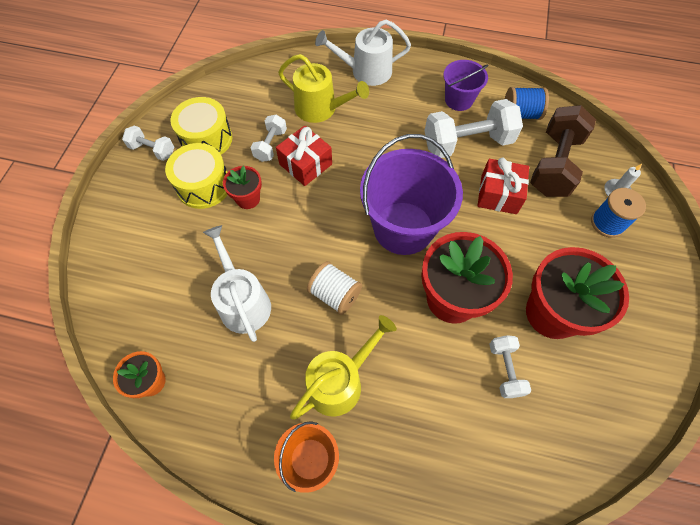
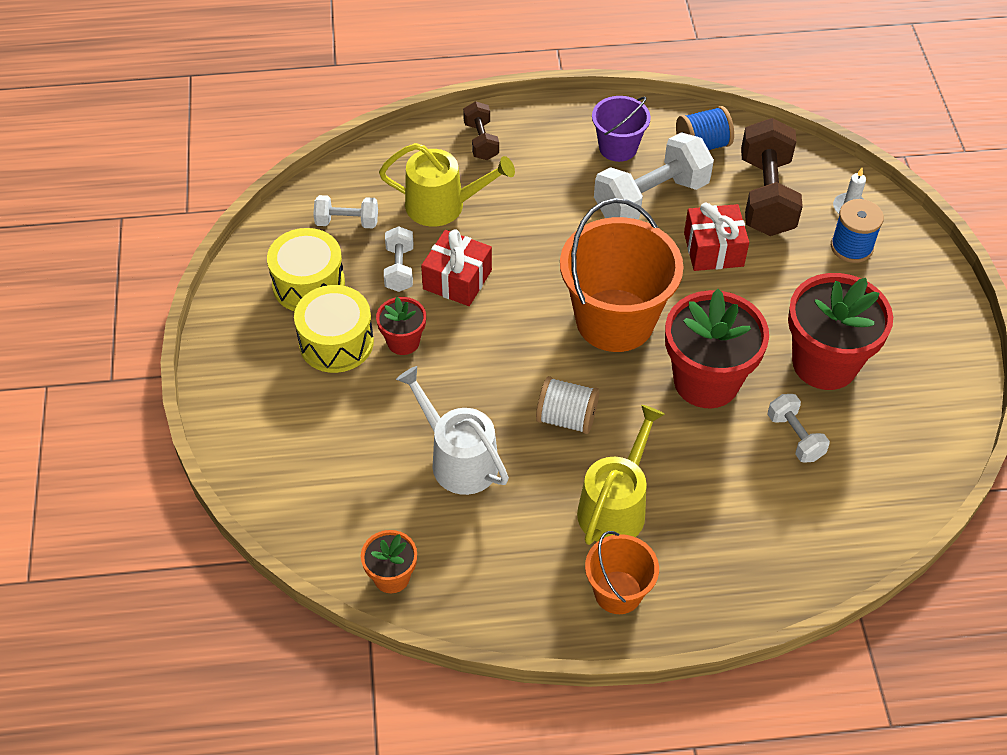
camera: 20 degrees left, 10 degrees down
(152, 150) = (242, 318): white dumbbell -> white dumbbell (347, 222)
(366, 71) = (481, 141): white watering can -> brown dumbbell
(403, 228) = (615, 320): purple bucket -> orange bucket

